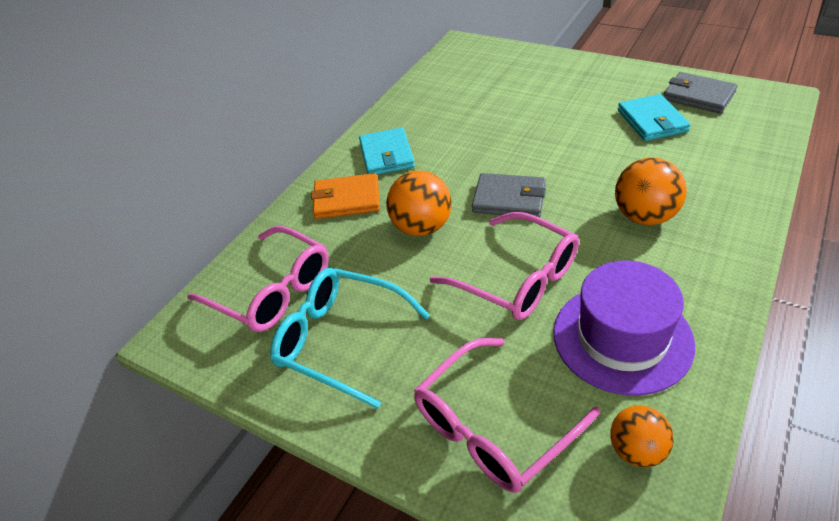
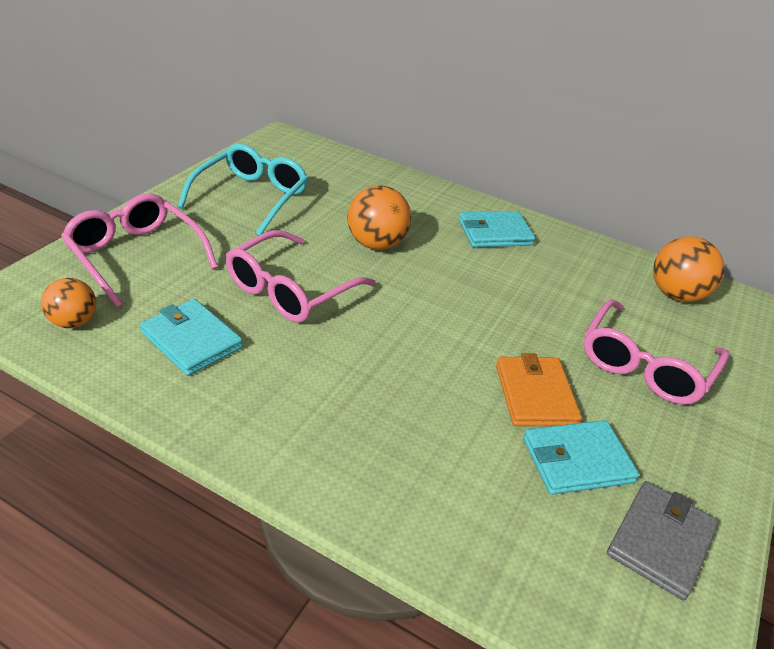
camera: 80 degrees right, 5 degrees down
(272, 291) = (315, 171): pink glasses -> pink glasses (645, 365)
(346, 199) = (424, 207): orange wallet -> orange wallet (535, 394)
(509, 199) = (411, 302): grey wallet -> none
(622, 337) = (191, 340): purple hat -> turquoise wallet
(644, 216) = (364, 399): orange ball -> orange ball (676, 295)

